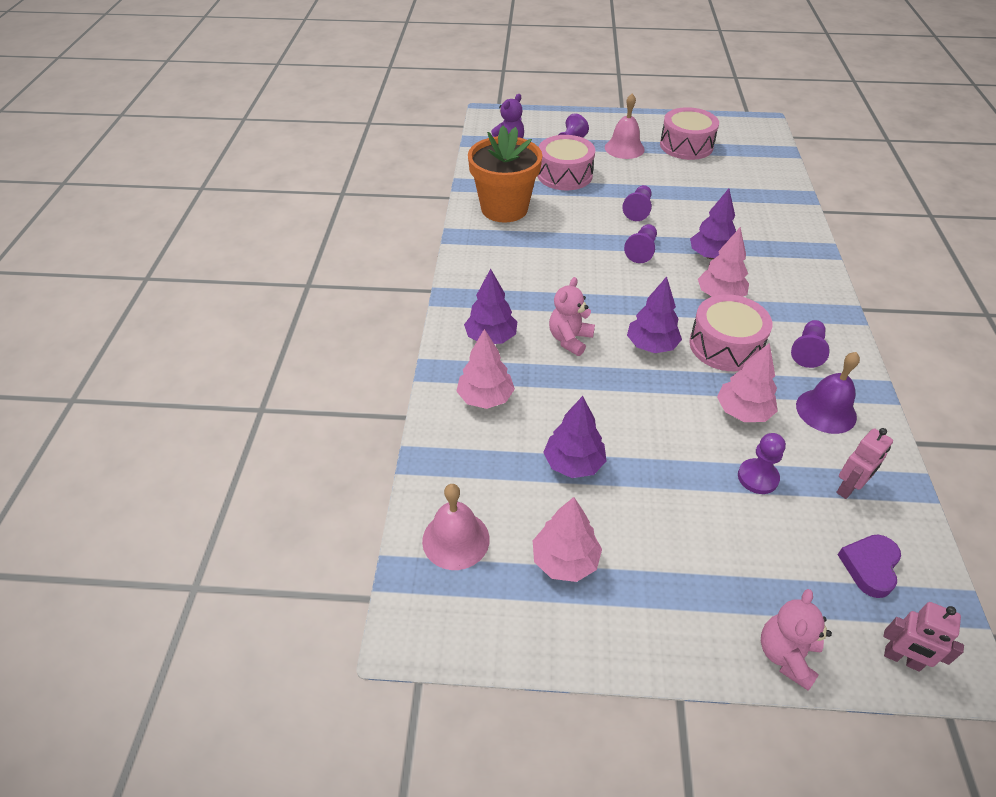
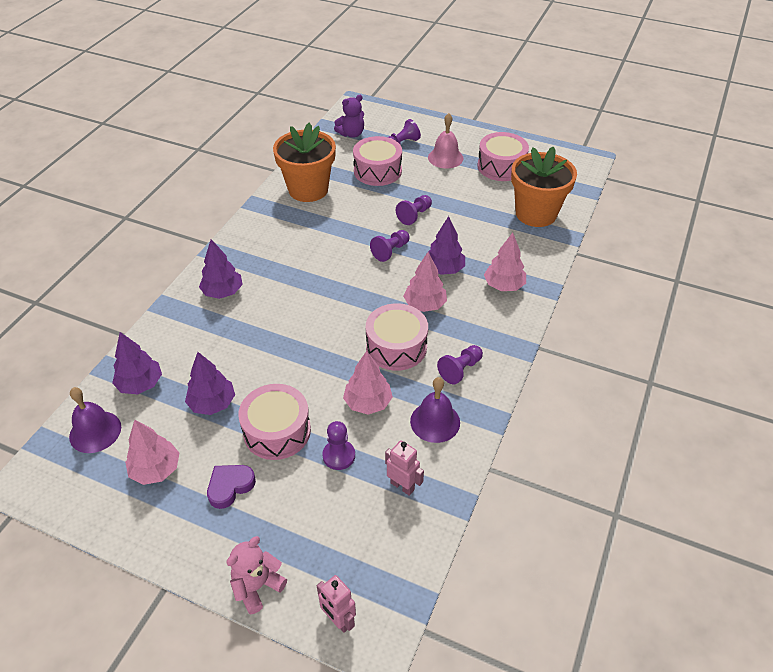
camera: 20 degrees right, 0 degrees up
(456, 539) = (95, 431): pink bell -> purple bell
(485, 398) = (186, 337): pink tree -> pink tree (504, 285)
(570, 339) = (279, 309): pink teddy bear -> none
(651, 345) = (338, 331): purple tree -> purple tree (140, 384)
(670, 472) = (277, 431): none -> pink drum
(755, 182) = (536, 213): none -> orange flower pot
(848, 488) = (402, 486): pink robot -> pink robot turned 120 degrees counterclockwise
(870, 567) = (370, 548): purple heart -> purple heart (230, 486)

